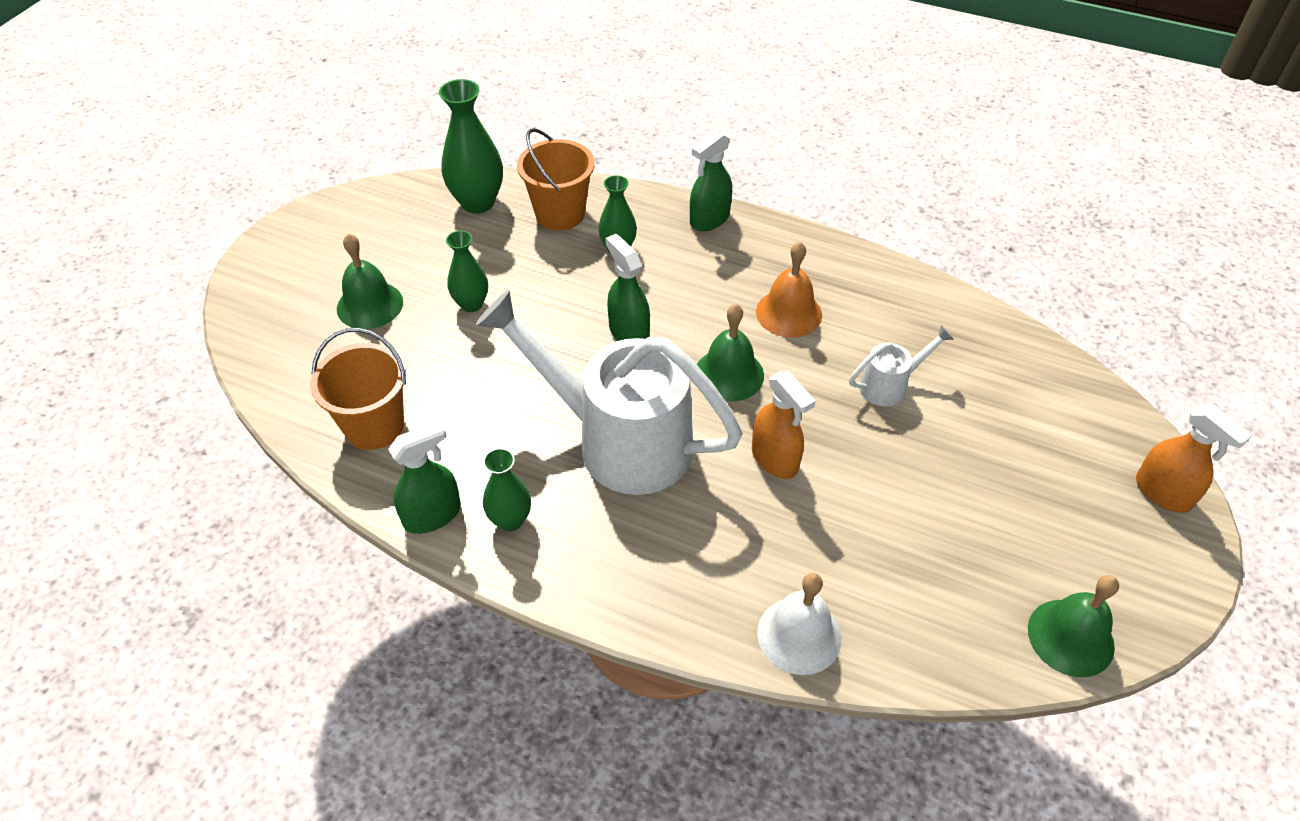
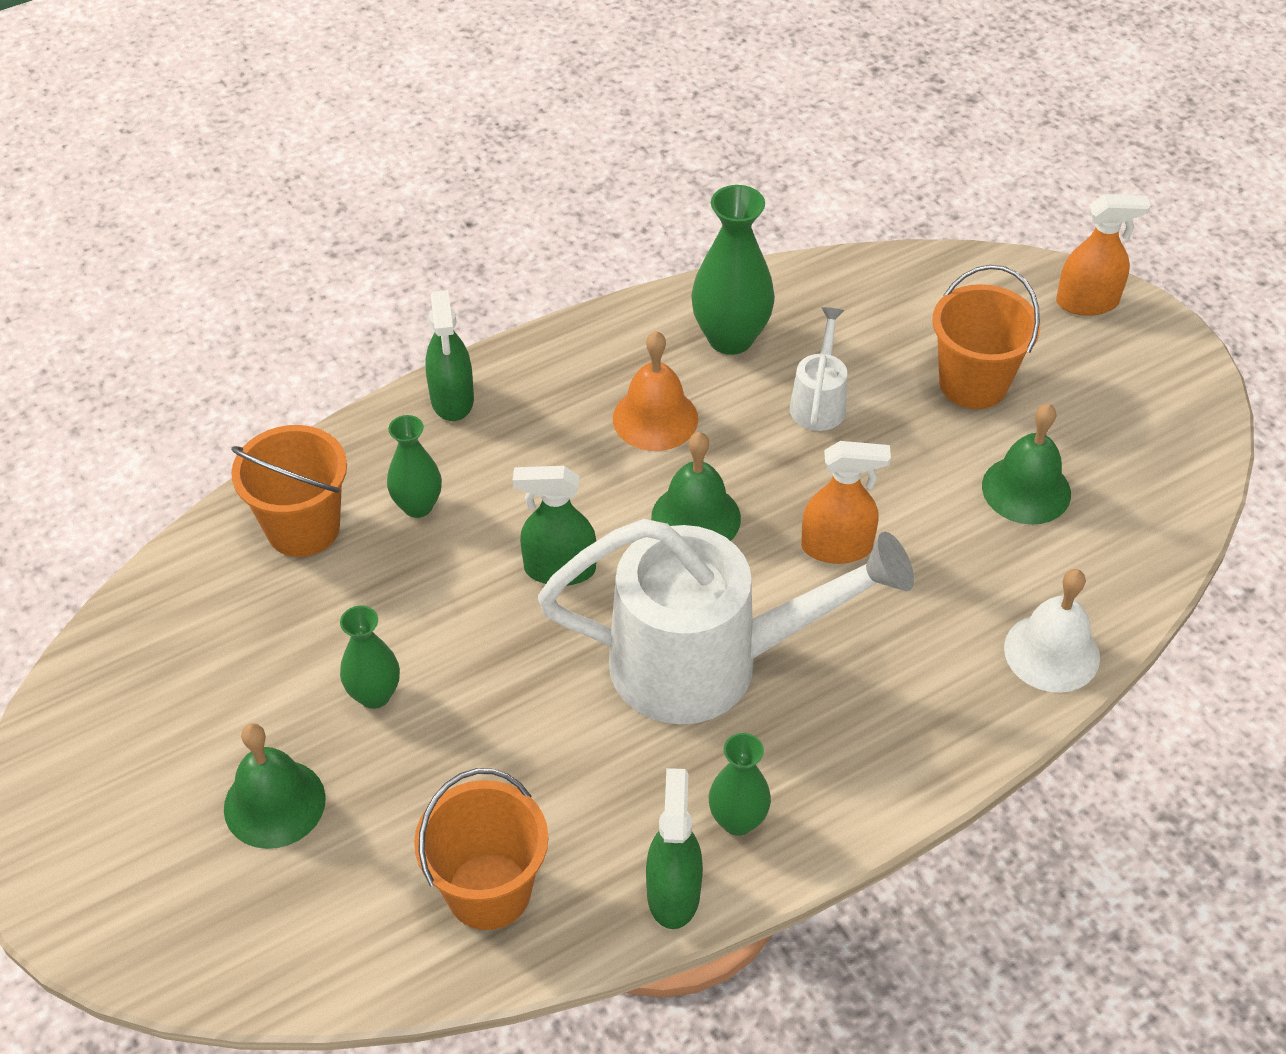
camera: 55 degrees left, 0 degrees up
(478, 202) = (197, 599): green vase -> green vase (730, 338)
(619, 441) = (707, 663): white watering can -> white watering can turned 150 degrees counterclockwise
(1001, 462) = (973, 383): none -> orange bucket
(1070, 637) = (1183, 463): green bell -> green bell (1026, 489)

